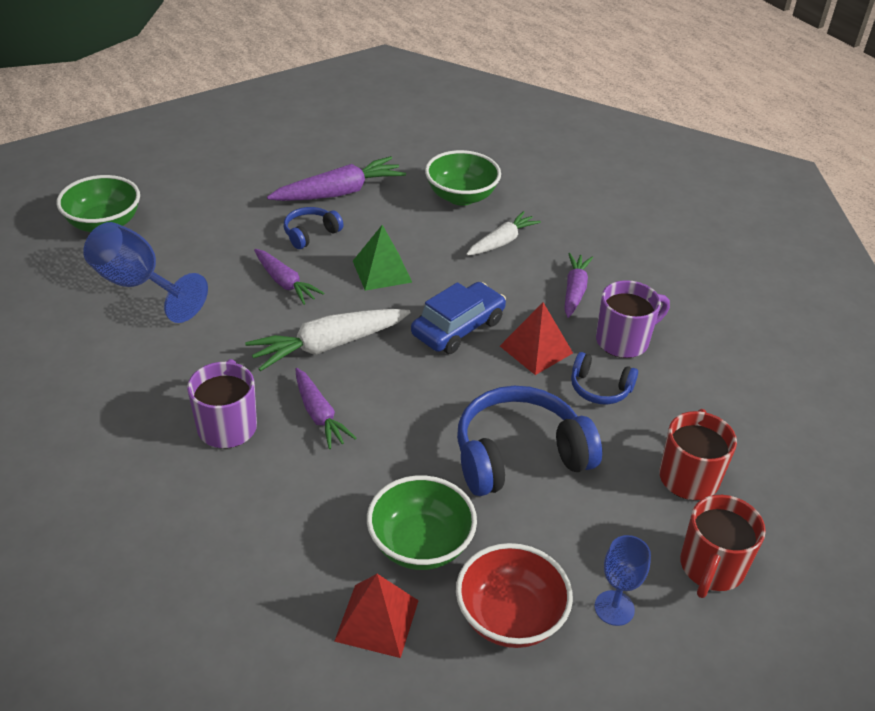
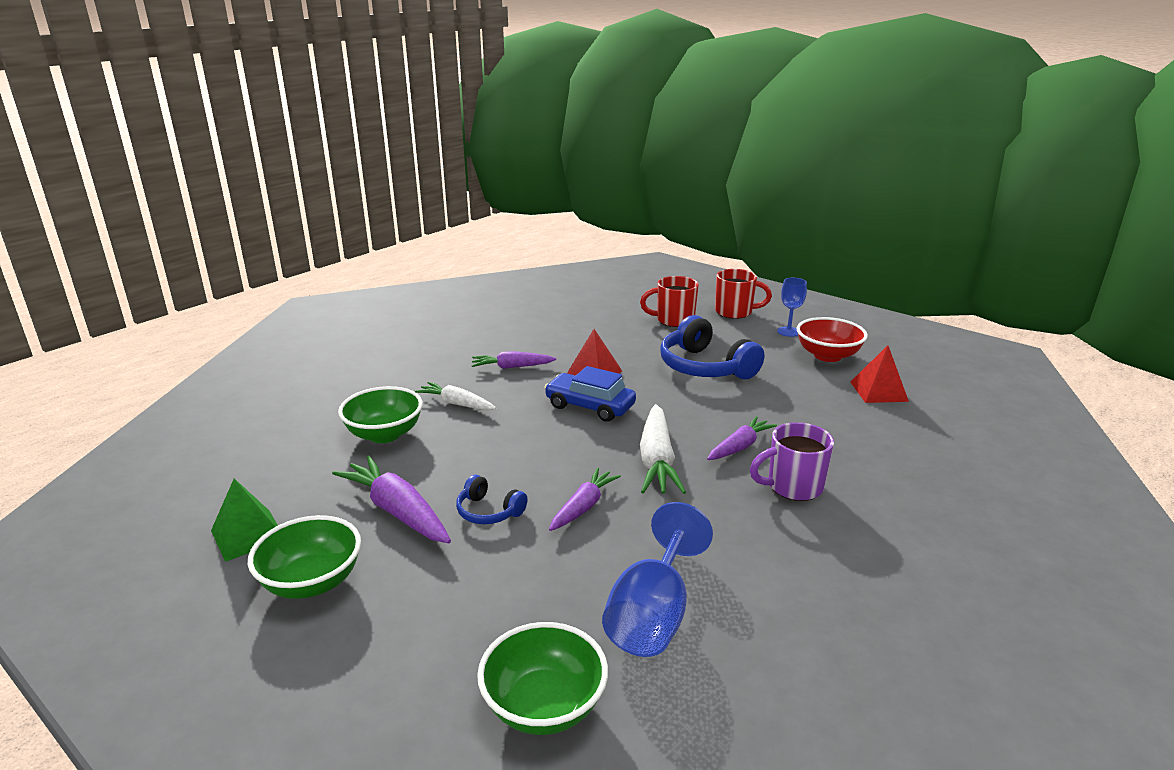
camera: 105 degrees left, 15 degrees down
(328, 346) = (657, 461): white carrot -> white carrot turned 45 degrees clockwise
(382, 271) = (533, 455): green pyramid -> green pyramid (248, 535)
(420, 544) = (811, 387): green bowl -> green bowl (312, 582)
(599, 388) = (618, 349): blue headphones -> none
(624, 341) = (561, 345): purple mug -> none

